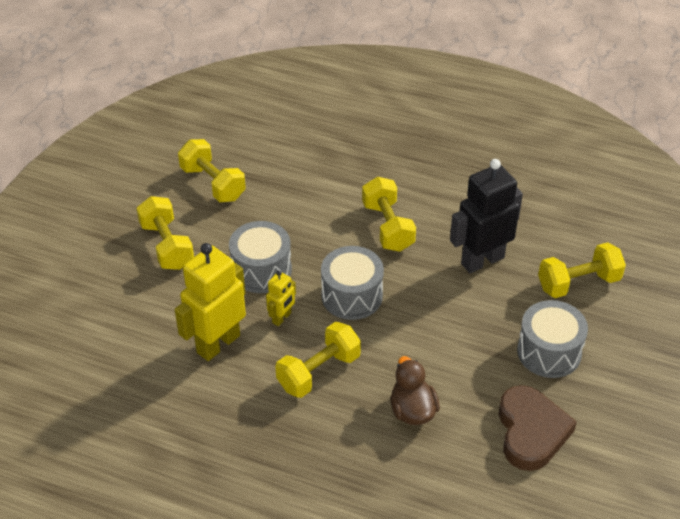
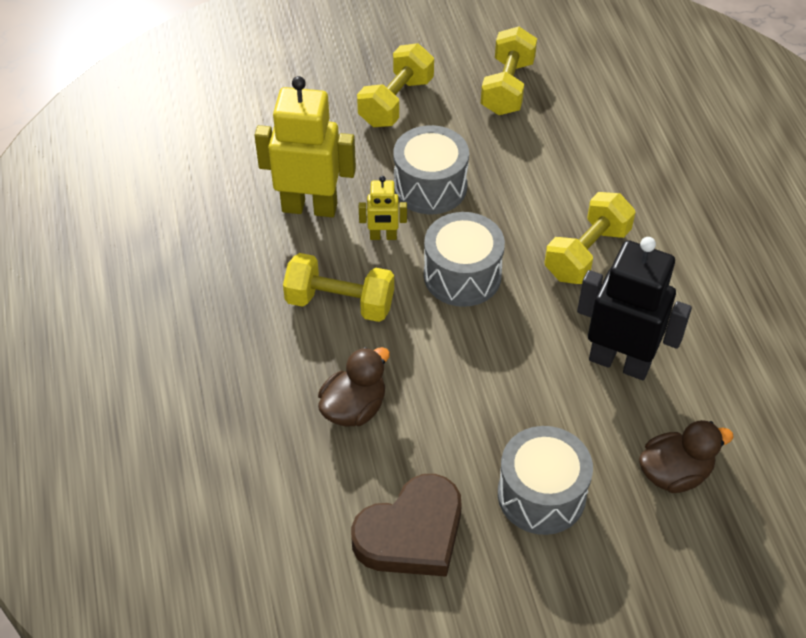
camera: 55 degrees right, 5 degrees up
(578, 283) = (674, 473): yellow dumbbell -> brown duck

